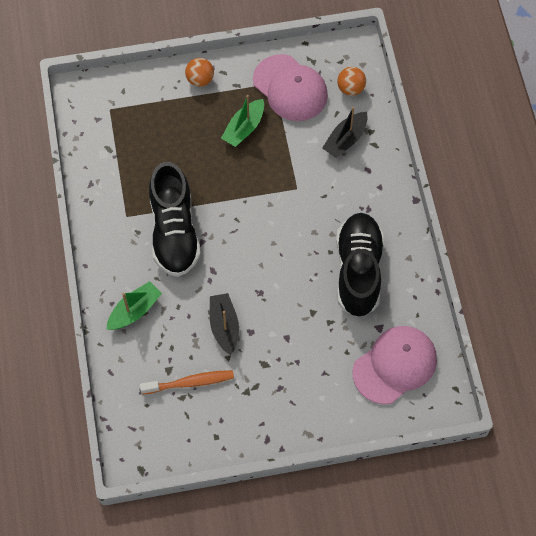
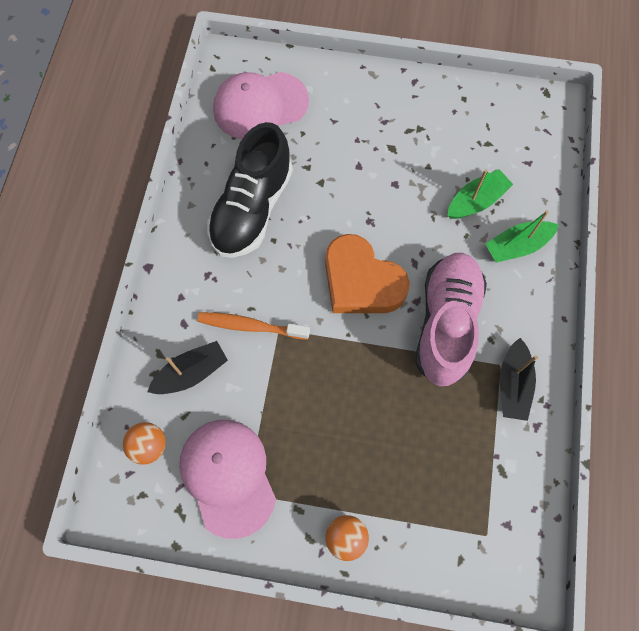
camera: 160 degrees left, 5 degrees up
(174, 232) = (446, 324): black shoe -> pink shoe
(190, 382) = (475, 154): orange toothbrush -> orange toothbrush (250, 326)
(224, 326) = (421, 198): black boat -> black boat (513, 384)
(244, 128) = (313, 436): green boat -> green boat (476, 201)
(249, 242) = (361, 281): none -> orange heart

